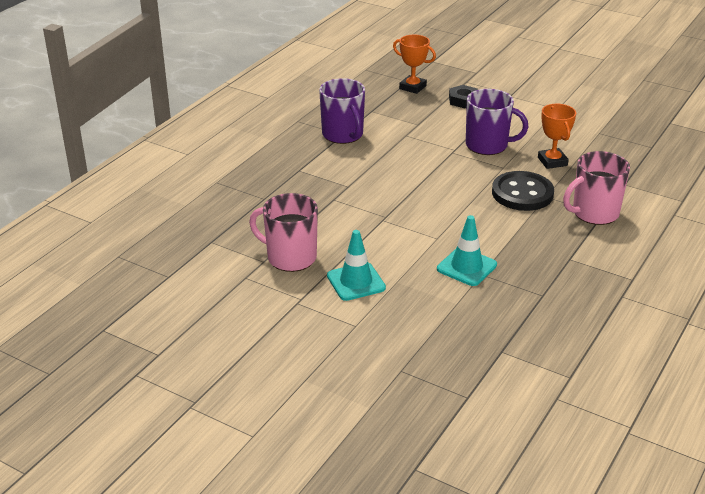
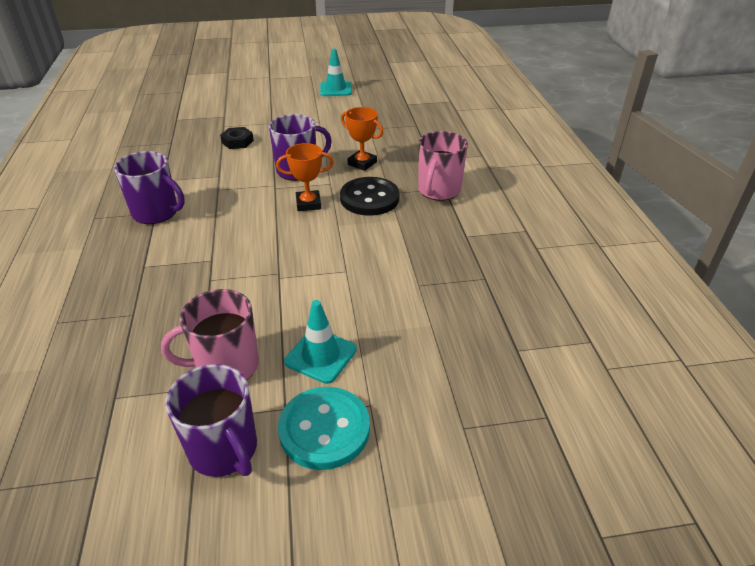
camera: 40 degrees left, 5 degrees up
(244, 300) = (224, 450): none -> purple mug
(312, 322) = (324, 429): none -> turquoise button
(412, 87) = (181, 146): orange trophy -> orange trophy (308, 204)
(466, 267) = (400, 285): turquoise traffic cone -> turquoise traffic cone (335, 89)

